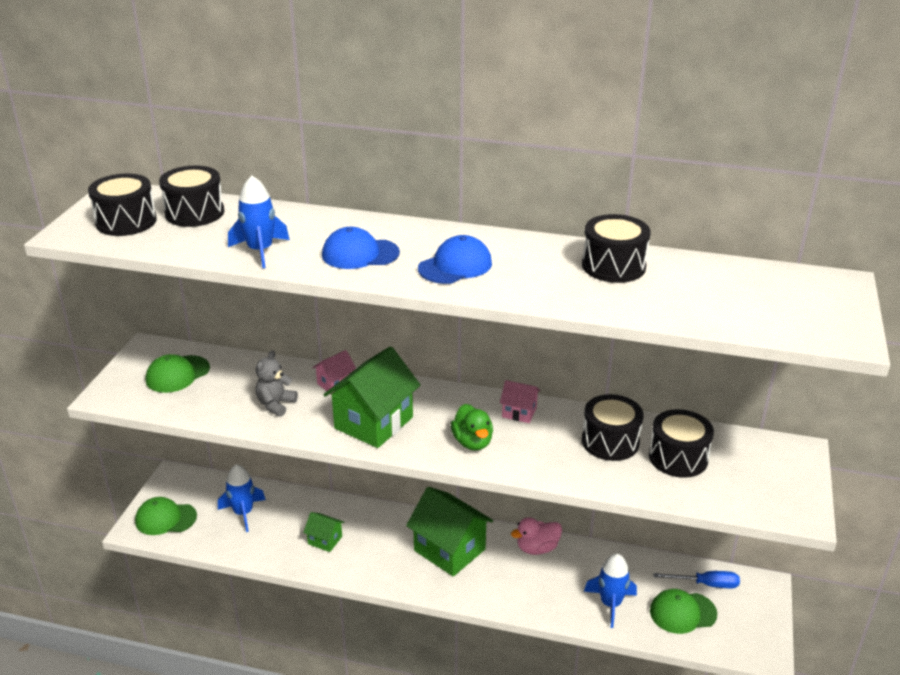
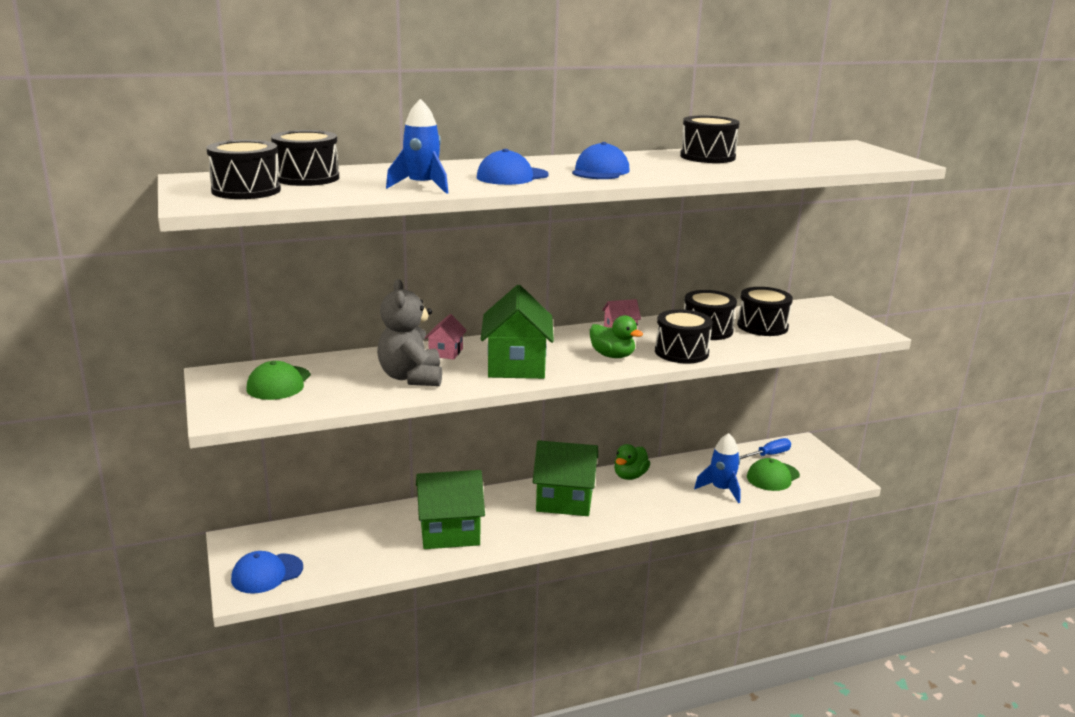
camera: 35 degrees left, 10 degrees down
(165, 519) = (267, 573): green cap -> blue cap
(243, 513) = (346, 541): blue rocket -> none
(276, 404) = (411, 377): grey teddy bear -> grey teddy bear, size x1.60
(325, 540) = (449, 532): green house -> green house, size x2.03
(537, 548) = (630, 476): pink duck -> green duck
(544, 462) = (681, 352): none -> black drum

